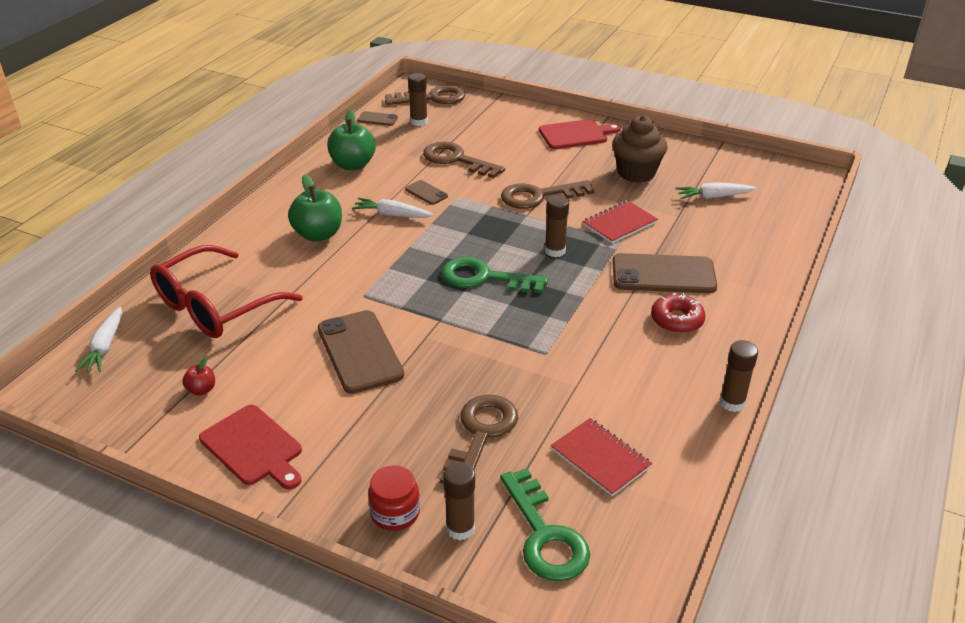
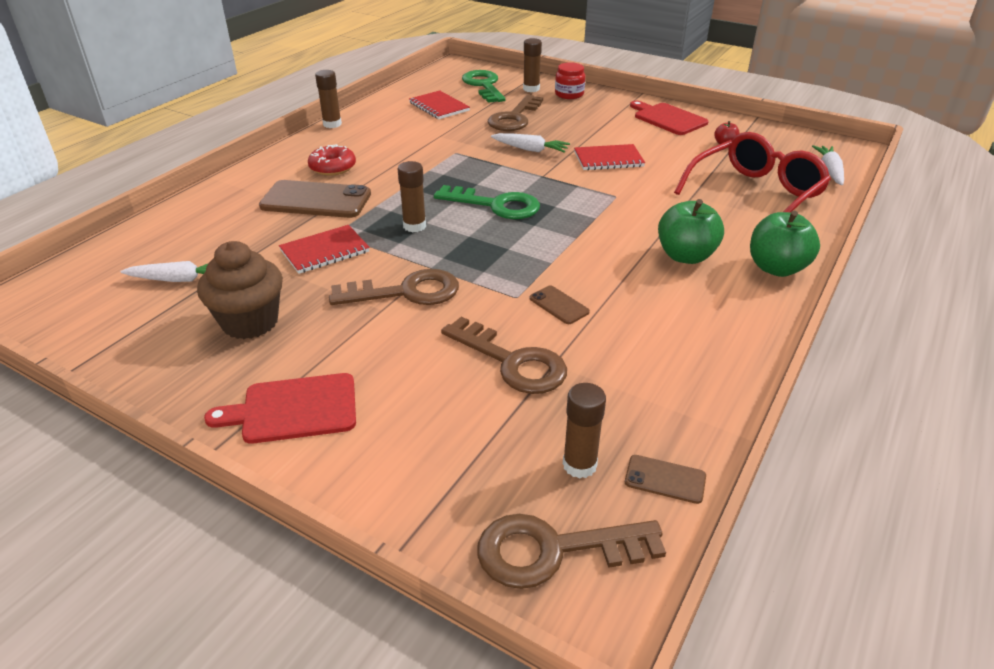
camera: 175 degrees left, 0 degrees up
(353, 165) = (677, 361): green apple -> green apple (776, 268)
(360, 352) = (608, 159): brown phone -> red notebook
(392, 215) = (601, 276): white carrot -> white carrot (530, 149)

